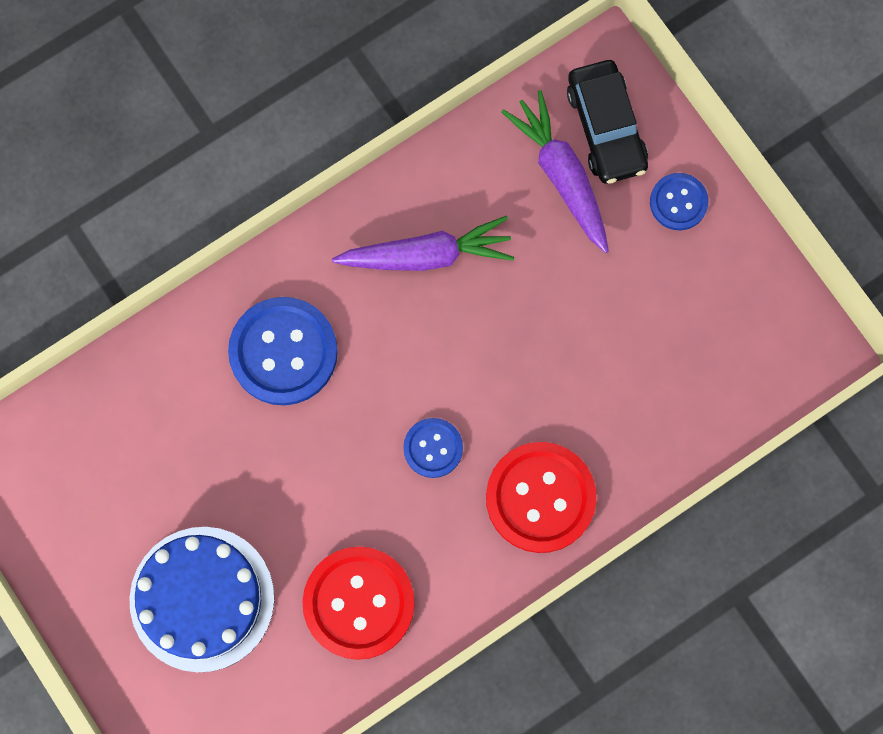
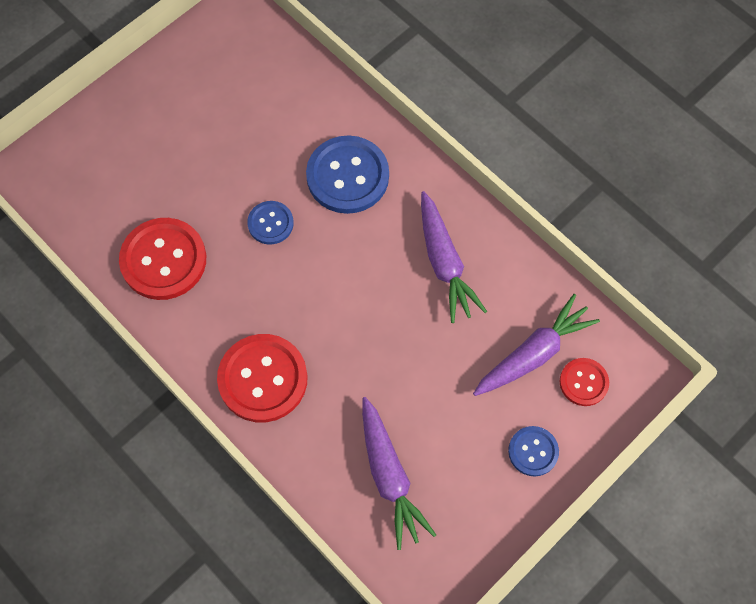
camera: 80 degrees right, 10 degrees down
(202, 599) = (155, 155): blue cake -> none
(433, 448) = (290, 293): blue button -> blue button (270, 223)
(606, 128) = (583, 382): black car -> red button
(682, 368) = (389, 476): none -> purple carrot

